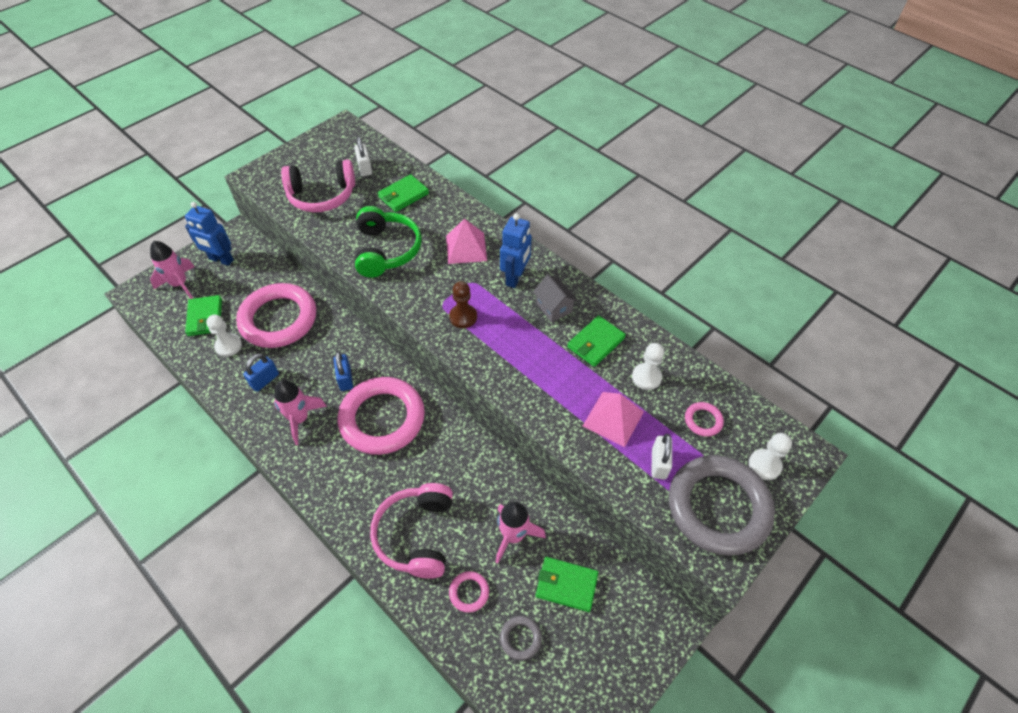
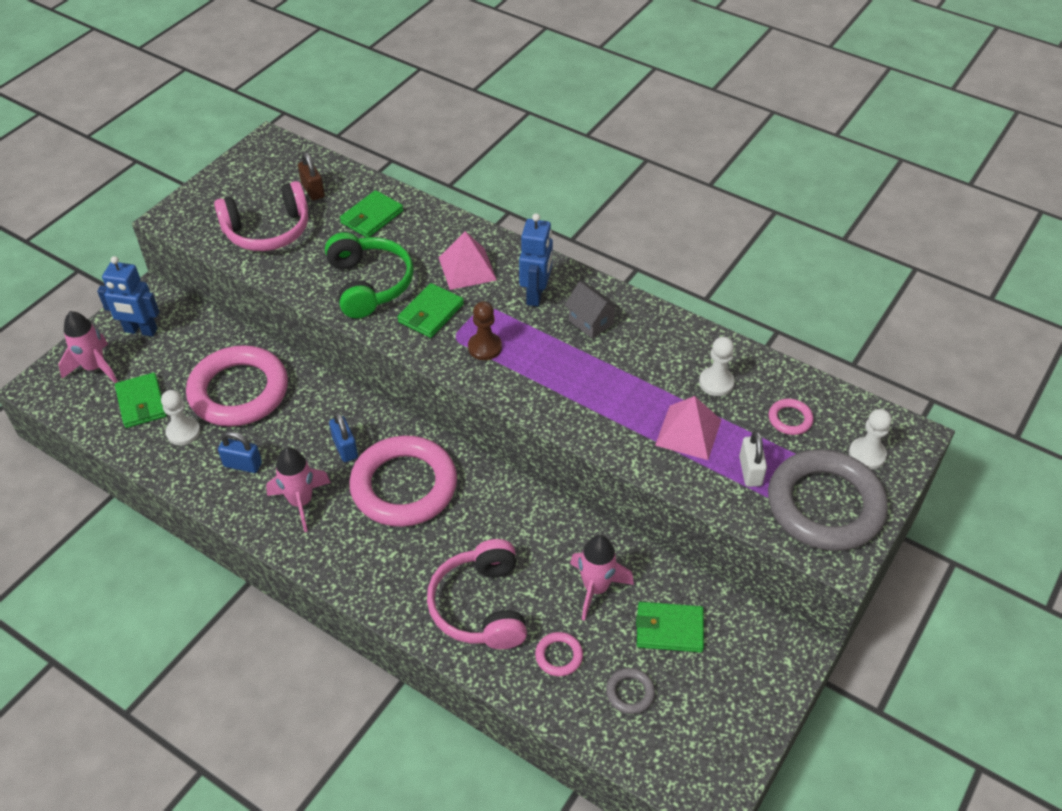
camera: 10 degrees left, 5 degrees down
(265, 380) = (243, 464): blue padlock -> blue padlock turned 75 degrees clockwise
(365, 168) = (313, 190): white padlock -> brown padlock
(595, 343) = (649, 354): green wallet -> green wallet (430, 313)

